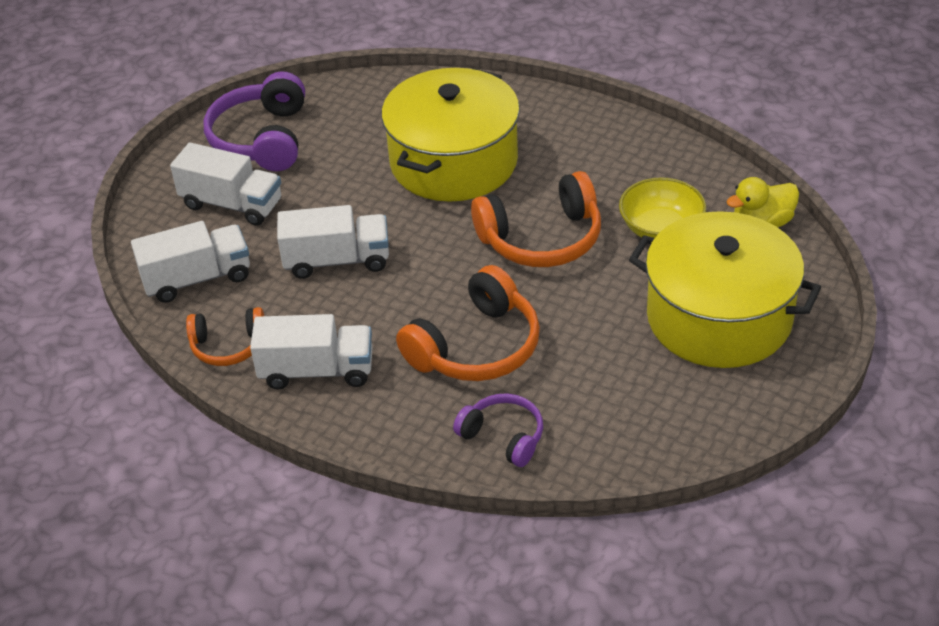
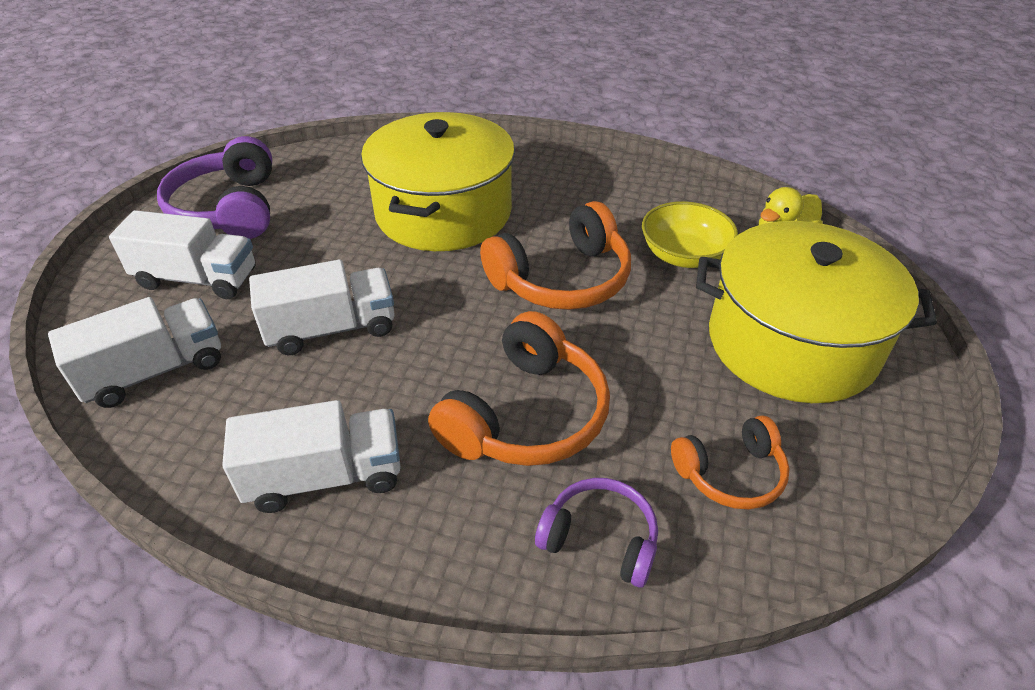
camera: 15 degrees left, 0 degrees up
(228, 345) = (199, 456): orange headphones -> orange headphones (730, 473)

